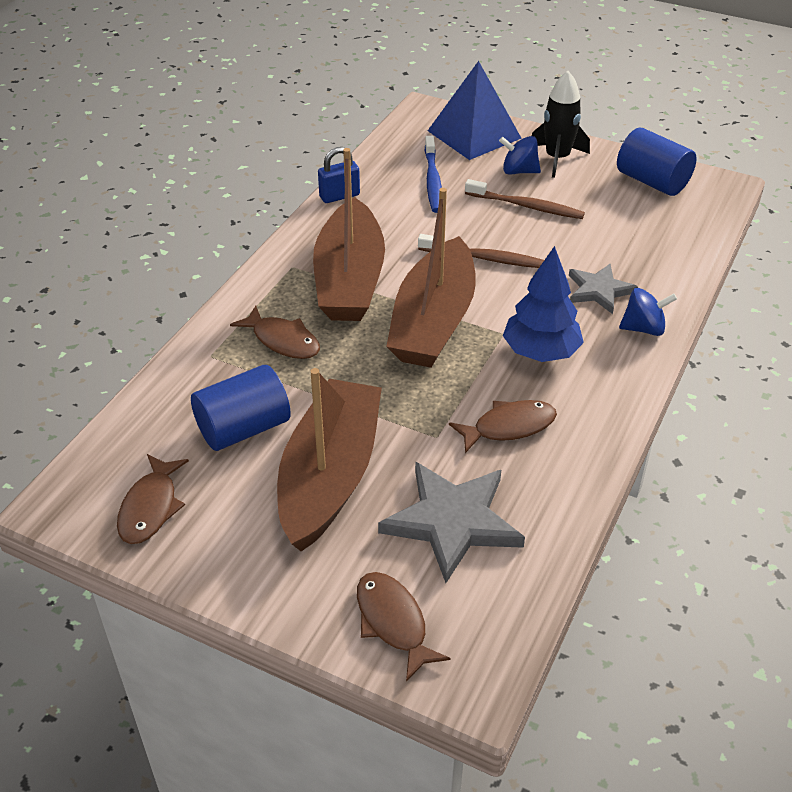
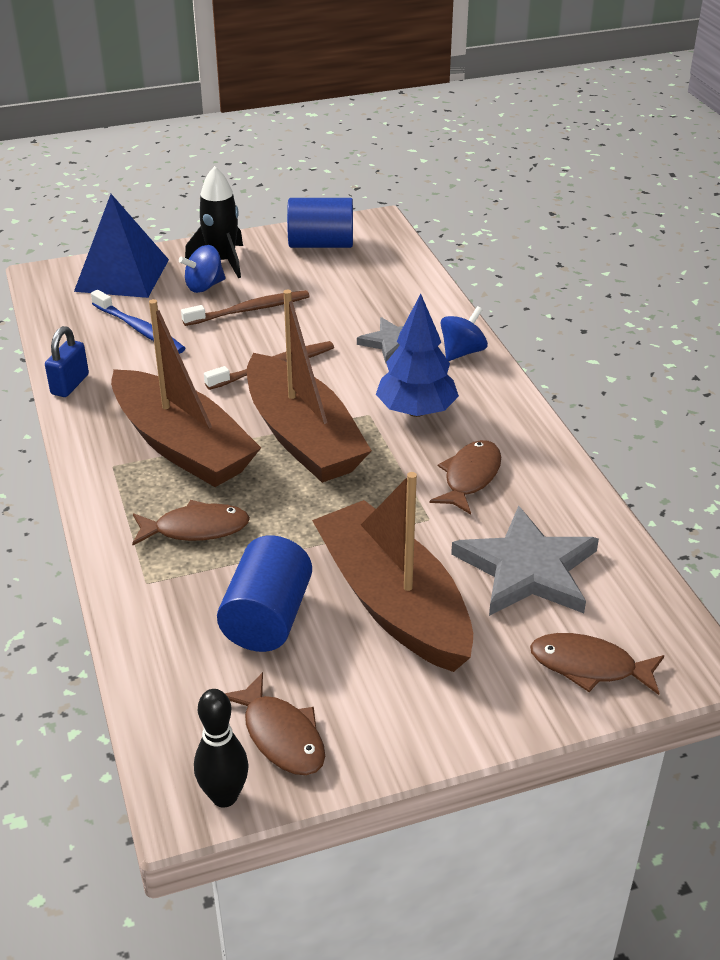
camera: 45 degrees left, 5 degrees down
(75, 518) = (224, 796): none -> black bowling pin

